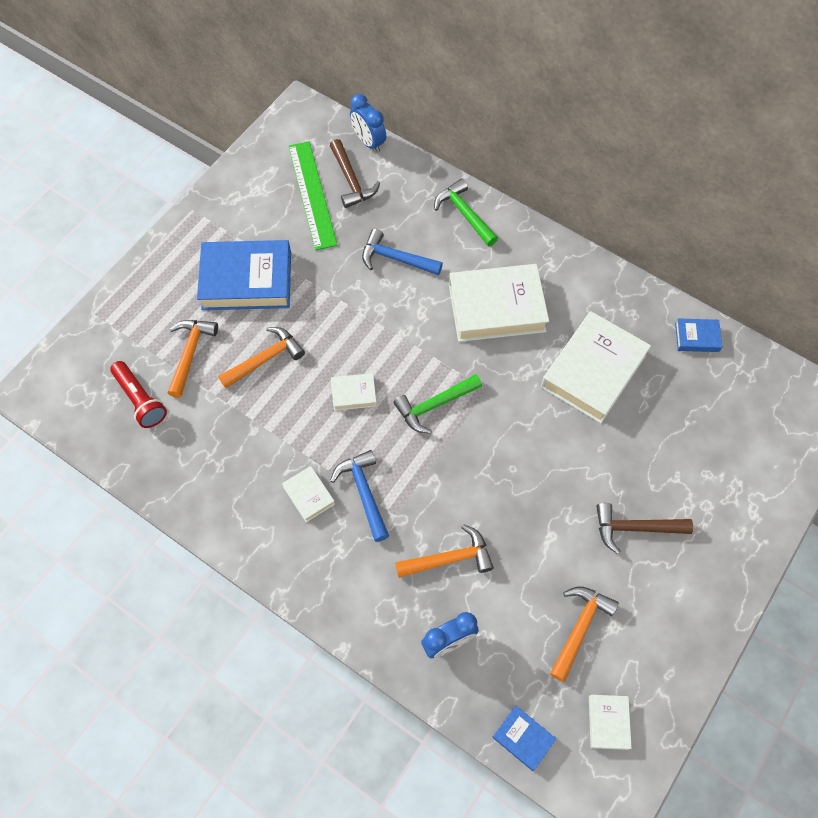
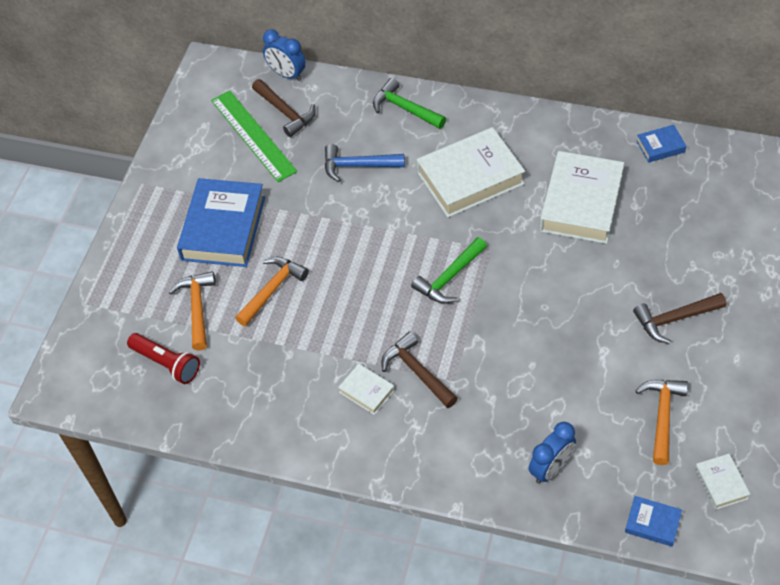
camera: 15 degrees left, 10 degrees down
(247, 280) = (223, 228): blue book -> blue book turned 60 degrees counterclockwise
(354, 394) = (370, 292): white book -> none
(364, 492) = (417, 372): blue hammer -> brown hammer
(449, 558) = (520, 400): orange hammer -> none

